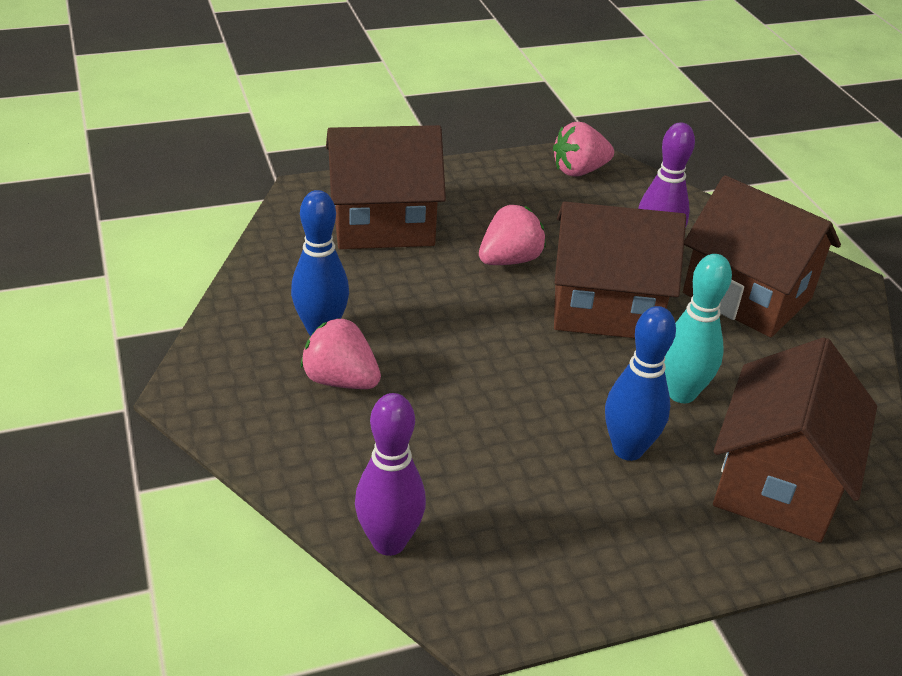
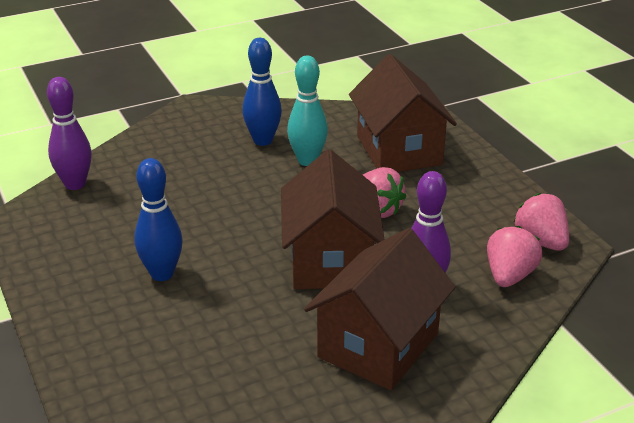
camera: 85 degrees right, 5 degrees down
(340, 380) = (214, 153): pink strawberry -> pink strawberry (509, 276)
(681, 393) = (229, 301): turquoise bowling pin -> turquoise bowling pin (307, 160)
(777, 482) = (132, 350): brown house -> none

